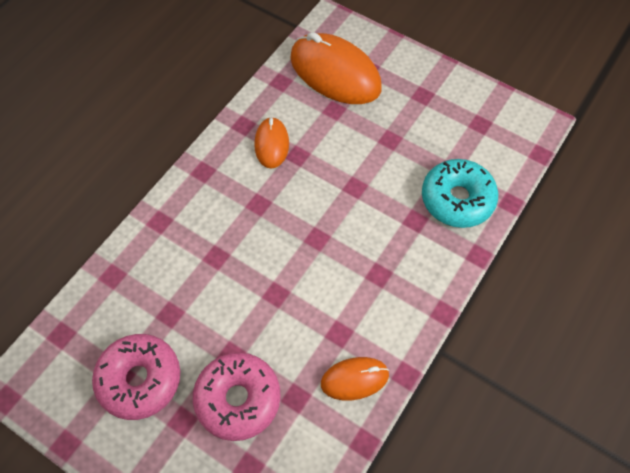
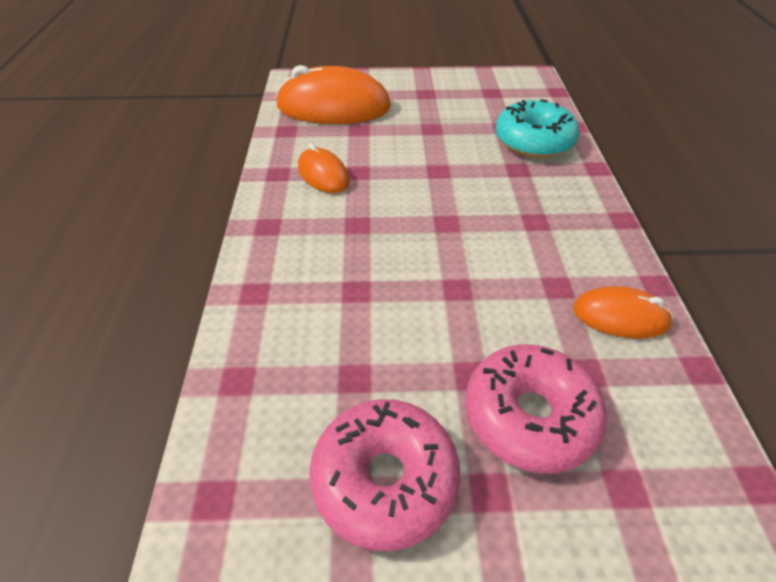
camera: 35 degrees left, 15 degrees down
(354, 379) = (620, 316): orange mouse -> orange mouse turned 60 degrees clockwise

